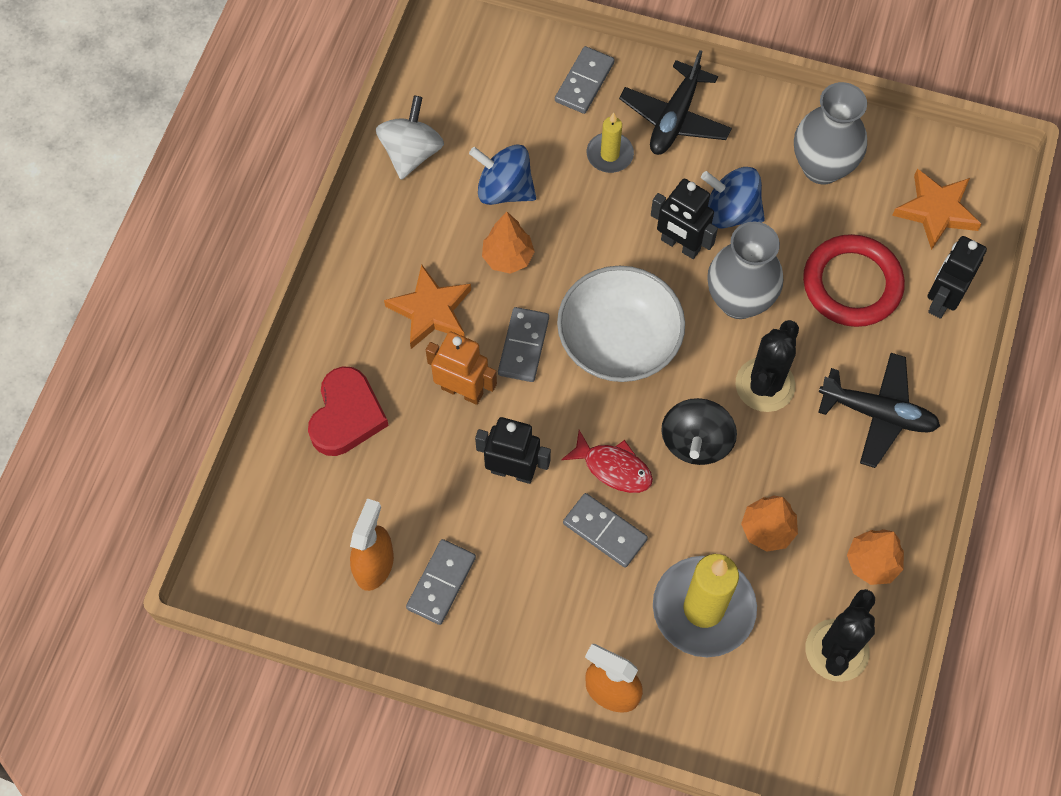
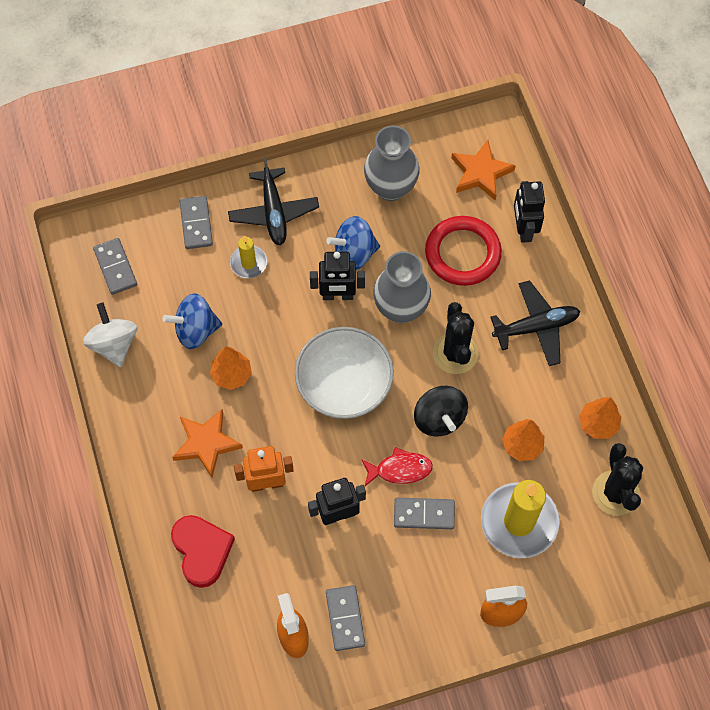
camera: 35 degrees left, 0 degrees up
(523, 346) = (285, 427): grey domino -> grey domino (115, 267)

